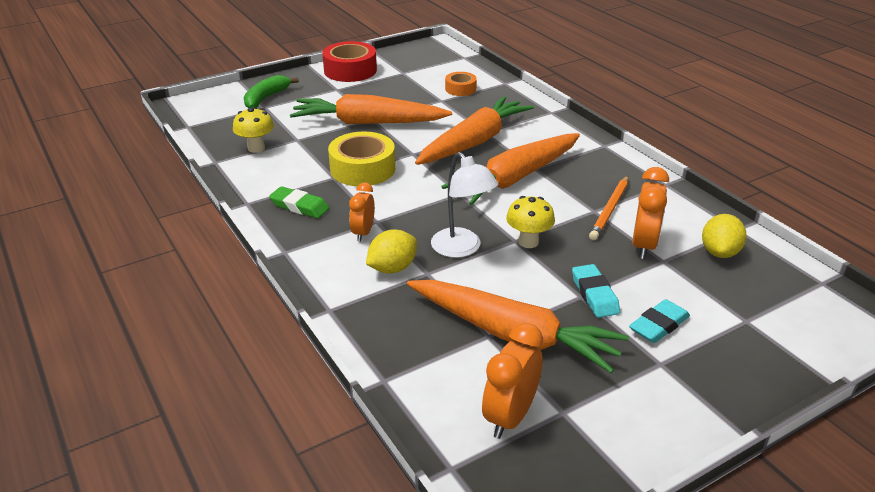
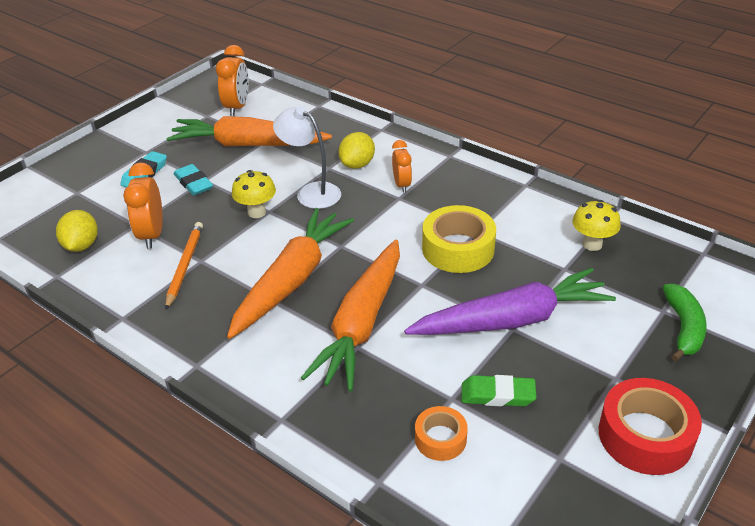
camera: 160 degrees right, 5 degrees up
(299, 206) = (477, 194): green eraser -> green eraser (497, 395)
(367, 123) = (512, 320): orange carrot -> purple carrot

